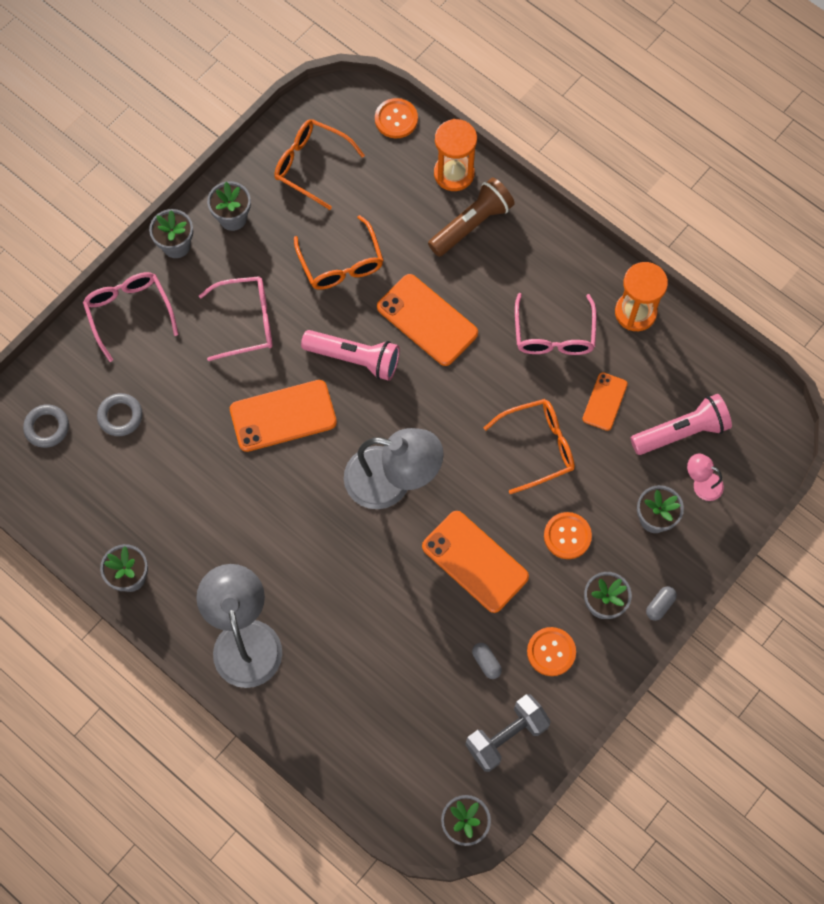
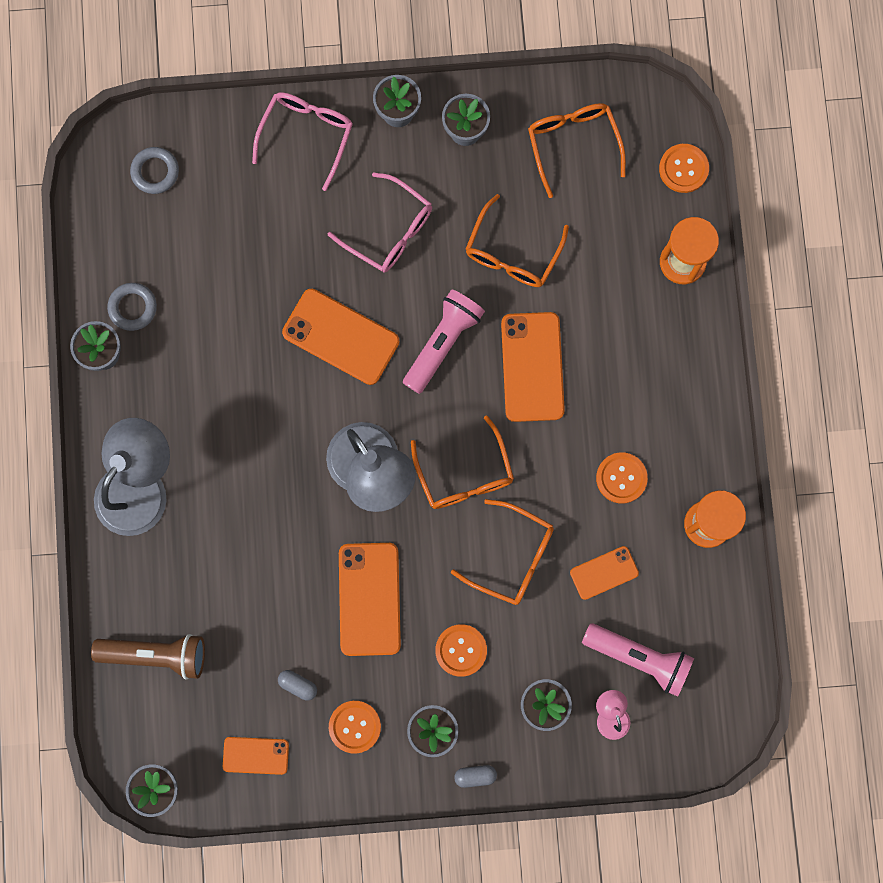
camera: 45 degrees right, 10 degrees up
(120, 416) = (218, 216): grey ring -> grey ring (133, 307)
(354, 358) = (442, 343): pink flashlight -> pink flashlight turned 120 degrees counterclockwise
(454, 425) = (464, 474): none -> orange glasses
(471, 224) = (651, 320): brown flashlight -> brown flashlight (156, 654)
(486, 662) = (298, 685): grey capsule -> grey capsule turned 75 degrees counterclockwise
(506, 736) = (255, 755): grey dumbbell -> orange phone
(554, 335) = (621, 478): pink glasses -> orange button

